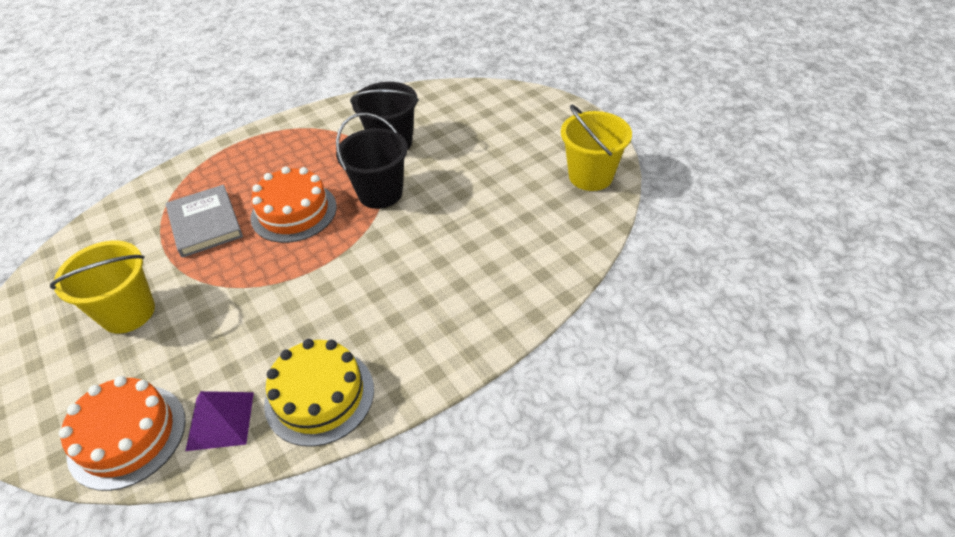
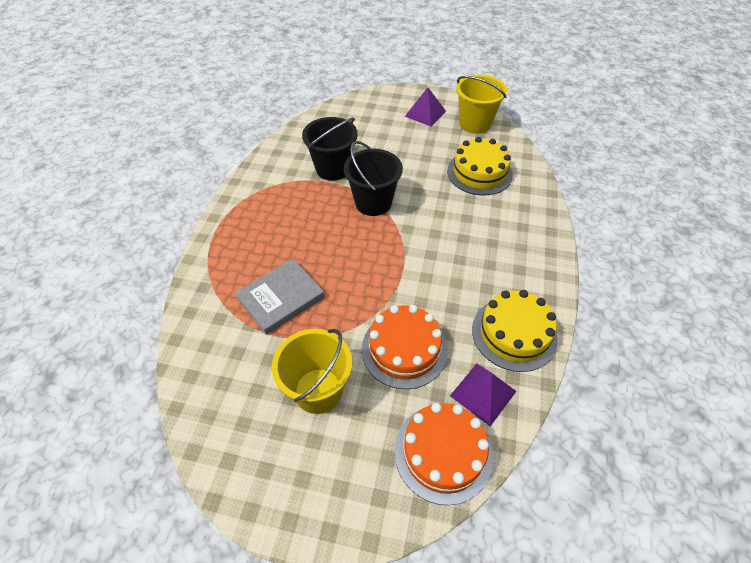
camera: 45 degrees left, 5 degrees up
(205, 223) = (281, 298): grey book -> grey book turned 60 degrees counterclockwise
(294, 212) = (334, 249): orange cake -> orange cake (404, 349)
(519, 227) = (479, 173): none -> yellow cake
(552, 138) = (425, 113): none -> purple pyramid

